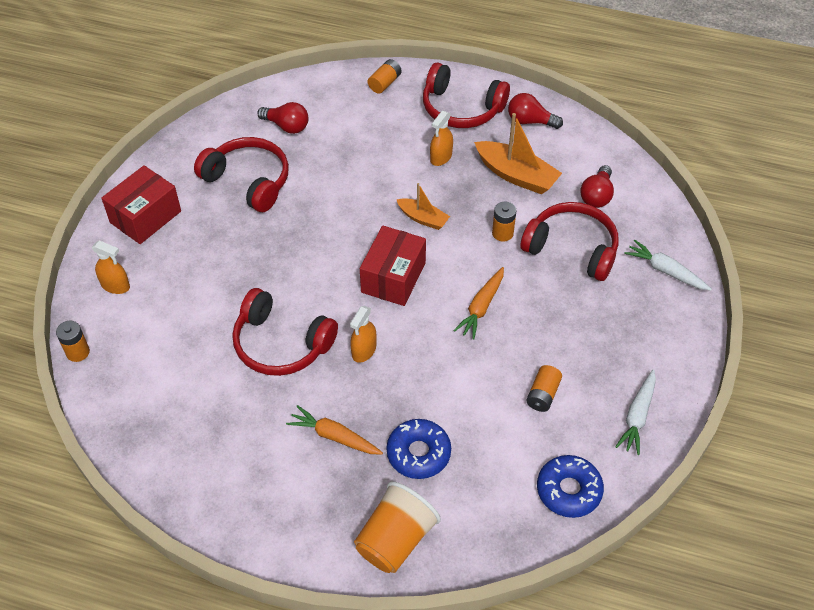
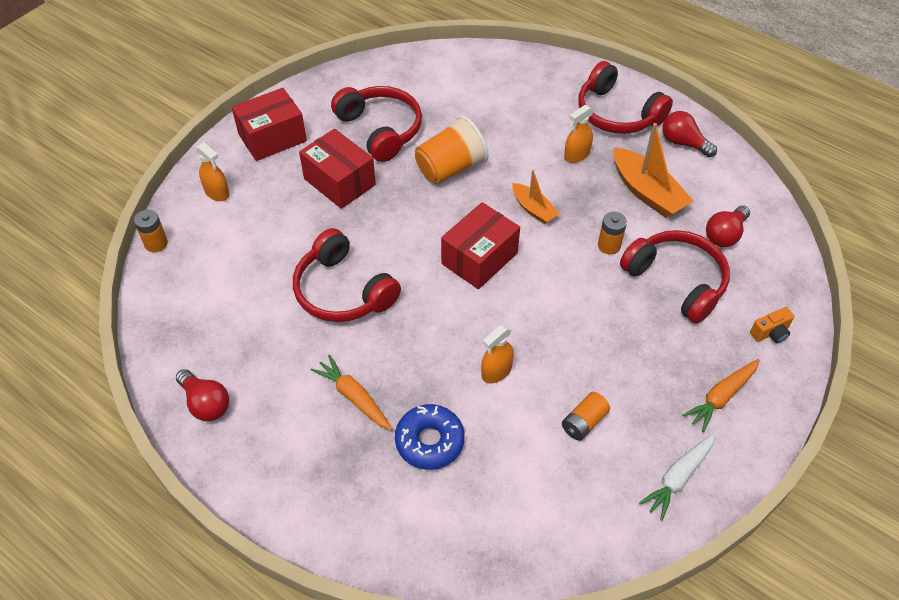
camera: 20 degrees right, 0 degrees up
(231, 242) = (339, 182): none -> red box
(286, 126) = (438, 88): red light bulb -> red light bulb (206, 403)
(364, 350) = (419, 321): orange spray bottle -> orange spray bottle (496, 371)
(384, 83) = (550, 71): orange battery -> none
(395, 540) = (368, 522): orange cup -> orange cup (450, 168)
(481, 307) = (556, 313): orange carrot -> orange carrot (721, 397)
(568, 490) = (570, 533): blue donut -> none
(665, 271) = (770, 333): white carrot -> orange camera

